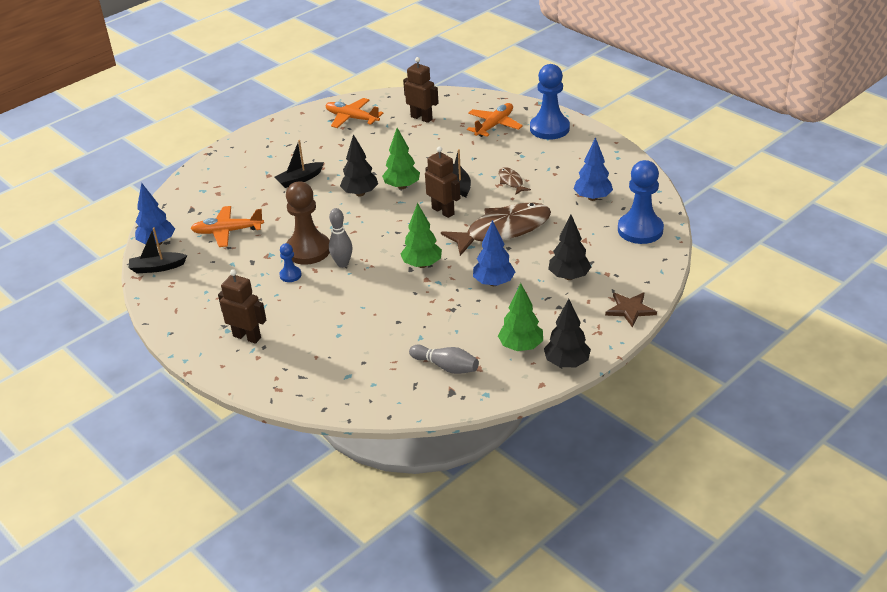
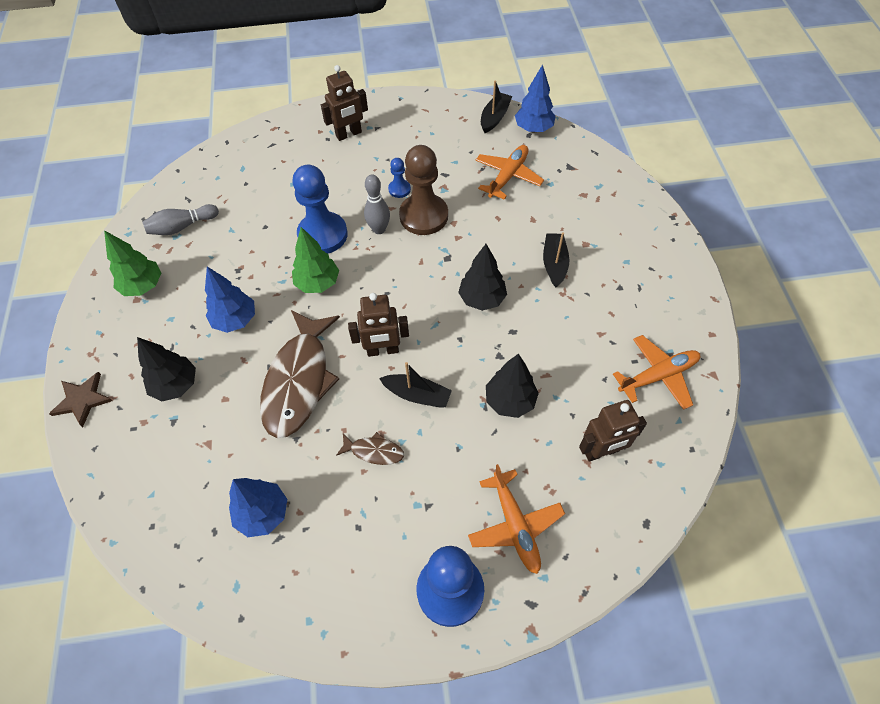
camera: 125 degrees right, 20 degrees up
(402, 186) = (462, 341): green tree -> none
(566, 363) = (91, 304): black tree -> black tree (510, 401)
(640, 230) = (163, 513): blue pawn -> blue pawn (322, 235)

